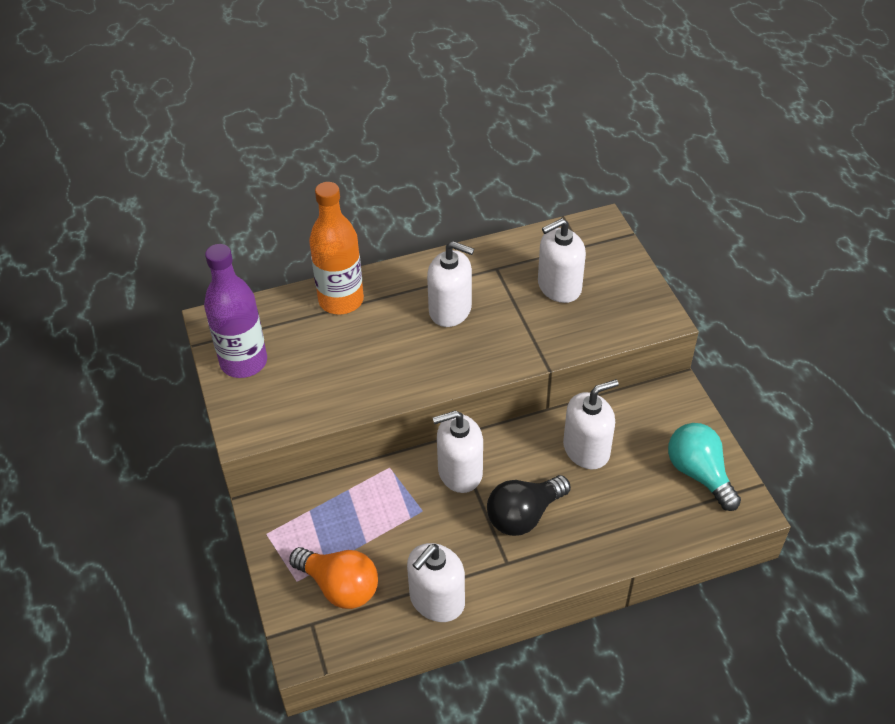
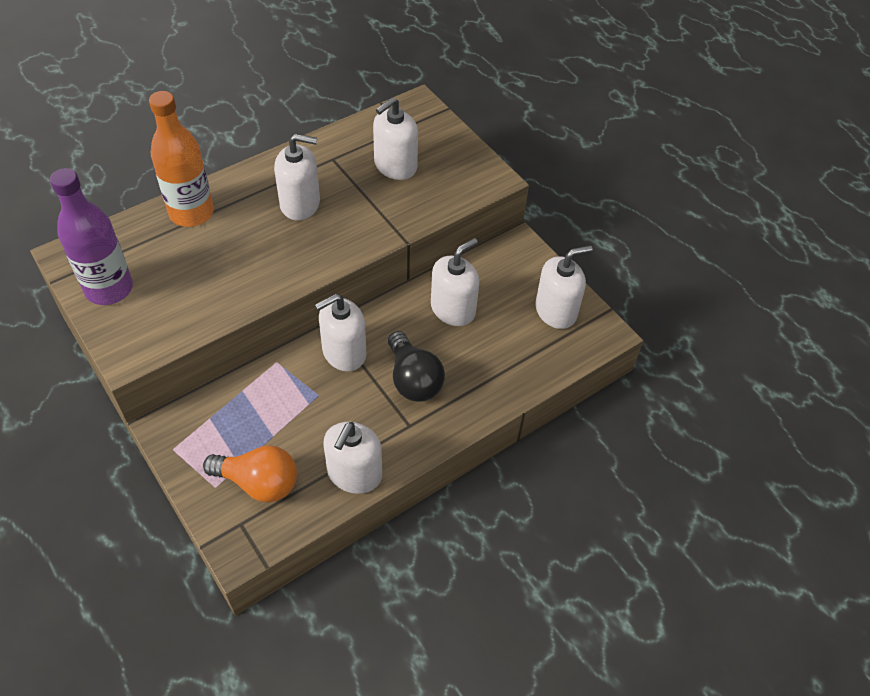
camera: 20 degrees left, 5 degrees up
(524, 515) = (413, 379): black light bulb -> black light bulb turned 60 degrees counterclockwise
(699, 474) = (556, 311): turquoise light bulb -> white soap dispenser

